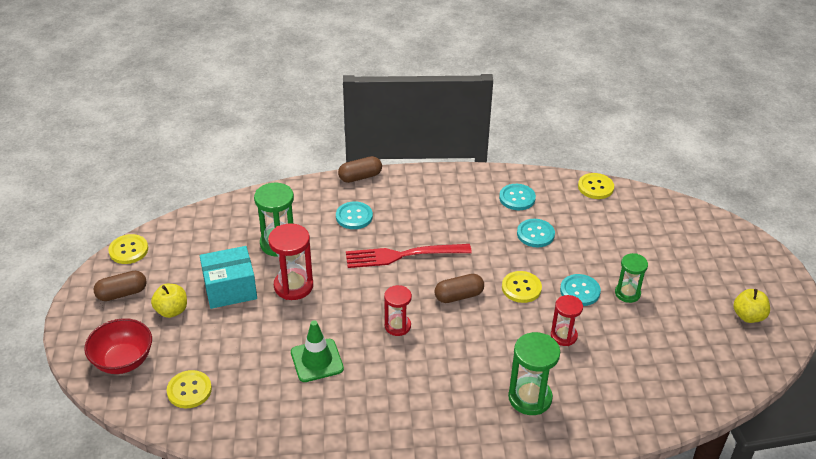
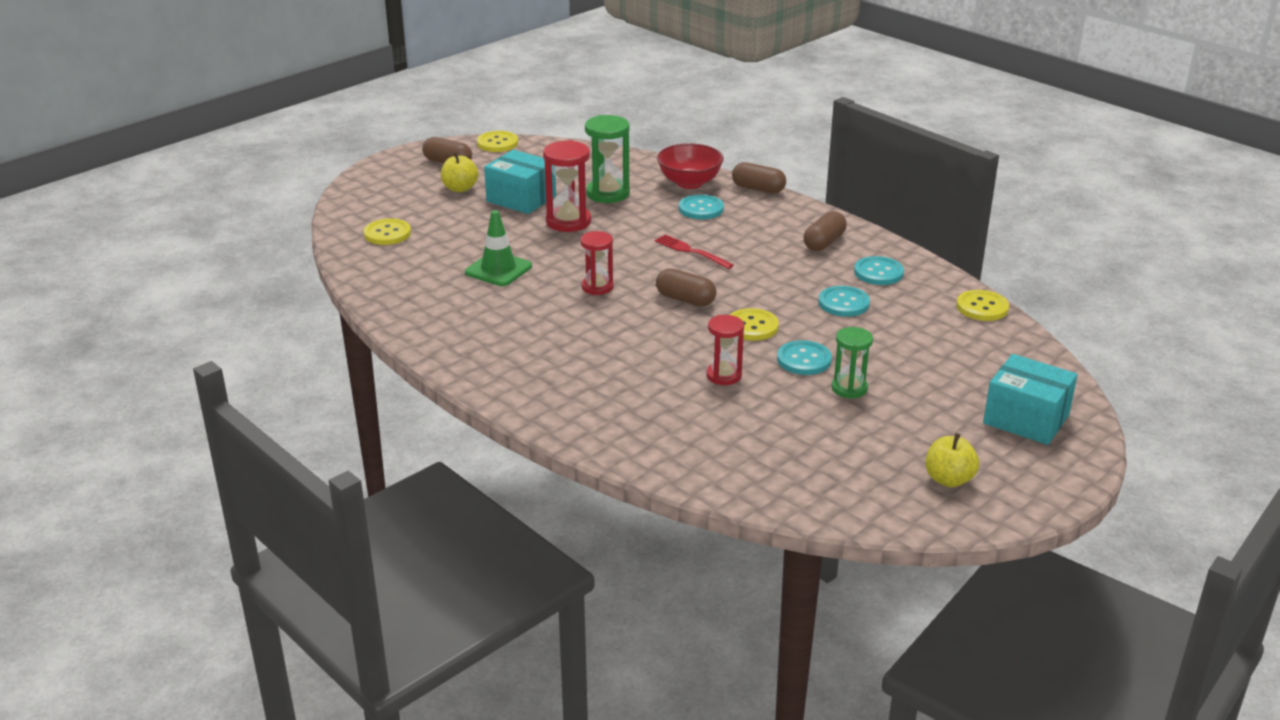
camera: 50 degrees right, 10 degrees down
(123, 361) = (380, 196): red bowl -> red bowl (689, 183)
(402, 255) = (691, 251): red fork -> red fork, size x0.60
(458, 195) = (824, 243): none -> brown capsule
(530, 398) = (610, 390): green hourglass -> none
(717, 249) = (1026, 419): none -> turquoise box

